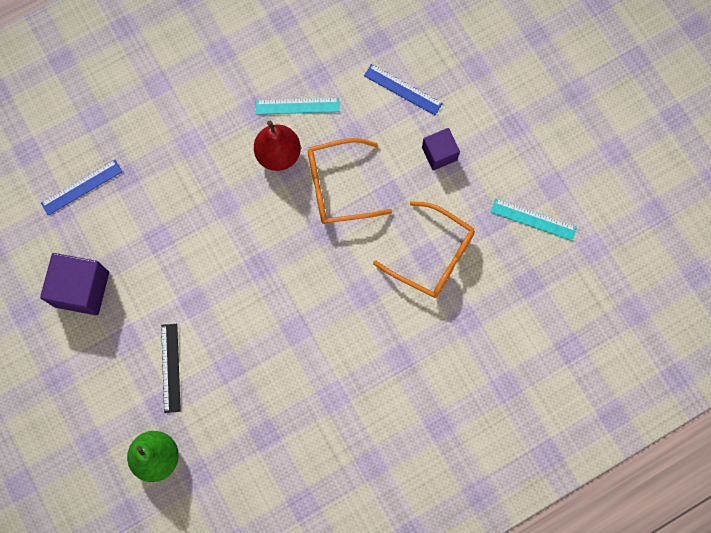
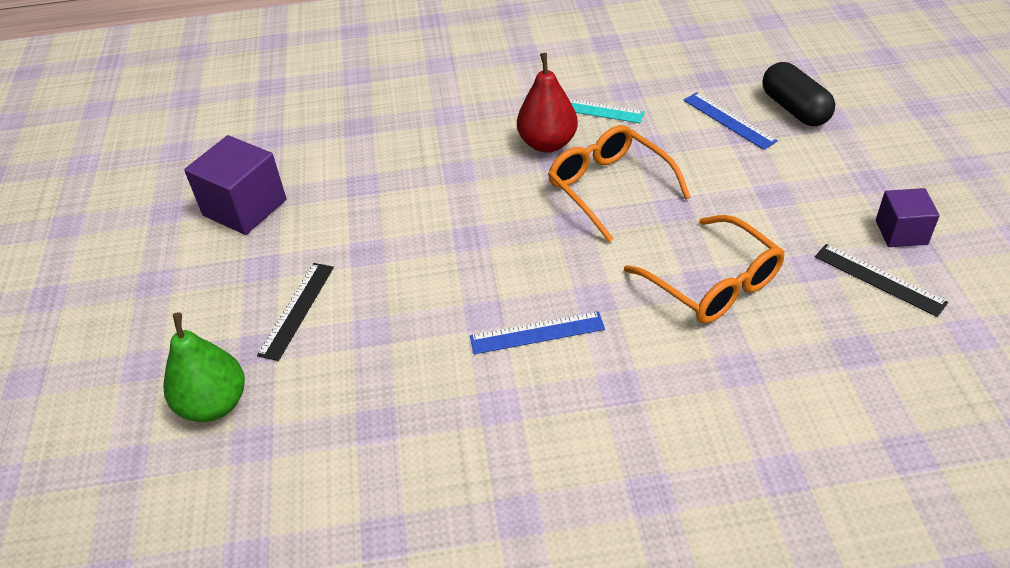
camera: 25 degrees right, 30 degrees down
(82, 187) = (307, 124): blue ruler -> blue ruler (537, 333)
(337, 187) = (608, 187): orange glasses -> orange glasses turned 45 degrees clockwise
(439, 154) = (757, 185): purple cube -> purple cube (901, 232)
(447, 63) = (794, 109): none -> black capsule
(533, 219) = (879, 279): turquoise ruler -> black ruler

